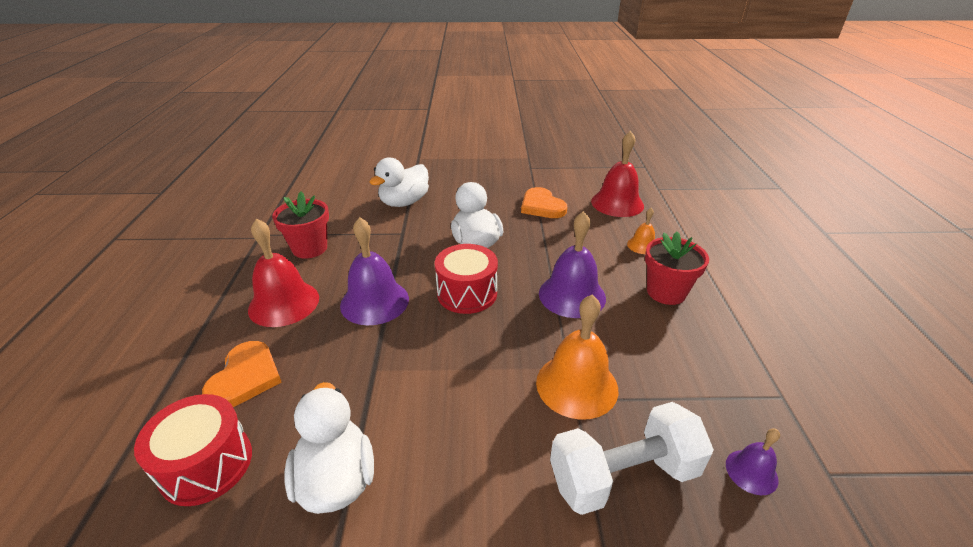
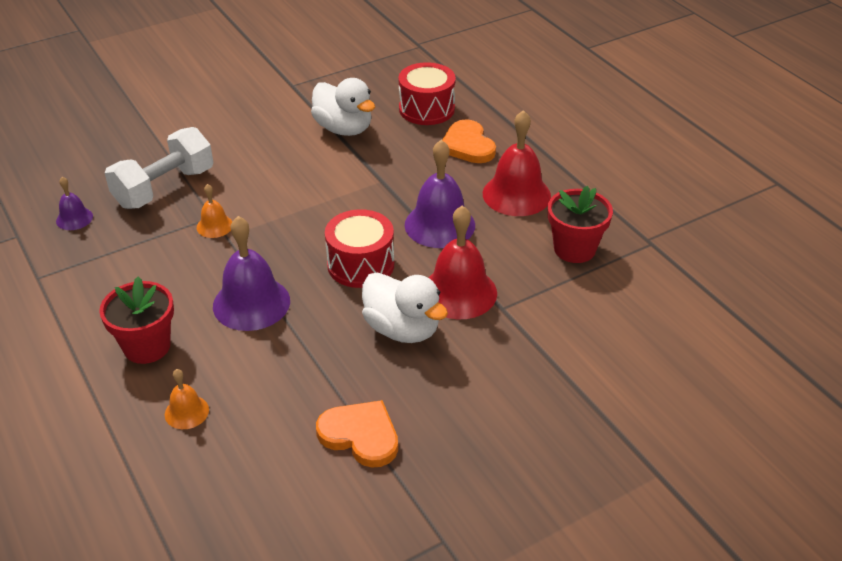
camera: 150 degrees right, 5 degrees up
(404, 202) = (558, 358): white duck -> none
(577, 385) = (214, 226): orange bell -> orange bell, size x0.51
(617, 203) = (245, 496): red bell -> red bell (459, 292)

